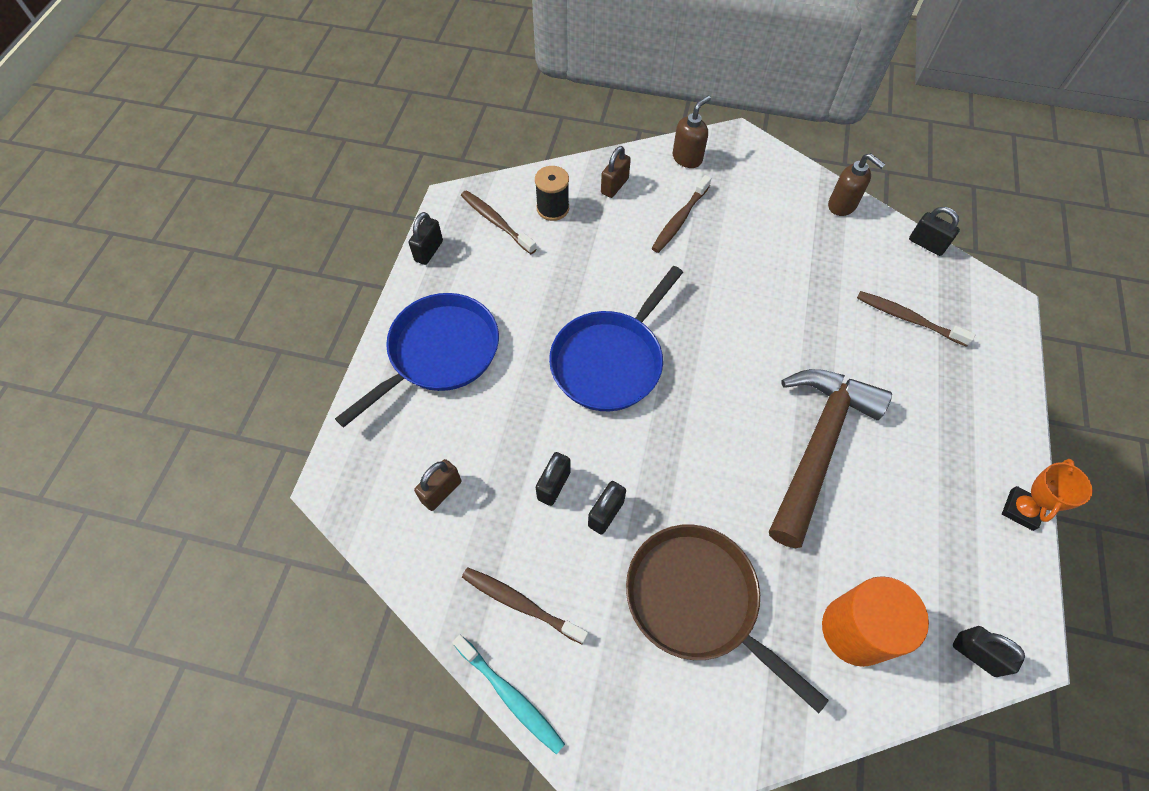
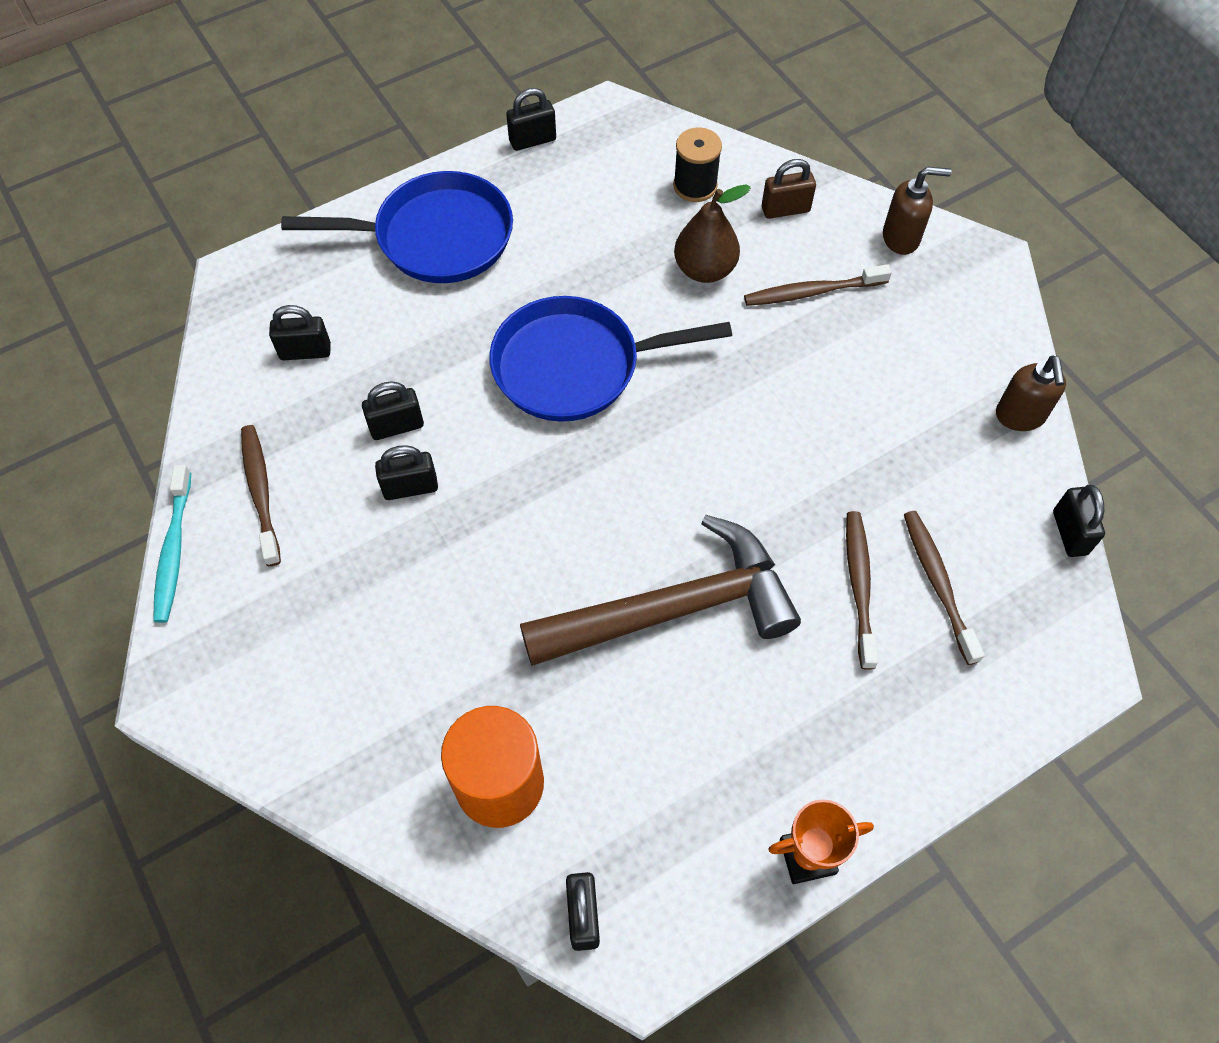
camera: 45 degrees right, 0 degrees up
(441, 491) = (305, 351): brown padlock -> black padlock
(496, 222) = (625, 159): brown toothbrush -> brown toothbrush (859, 586)
(613, 250) = (705, 269): none -> brown pear
(698, 601) = (397, 626): brown pan -> none

